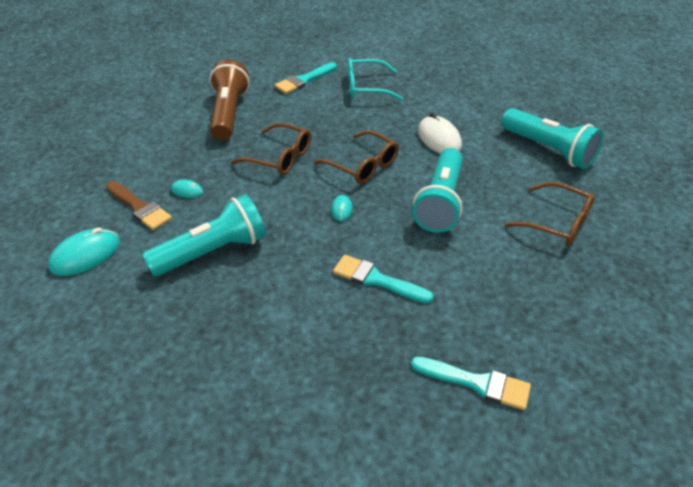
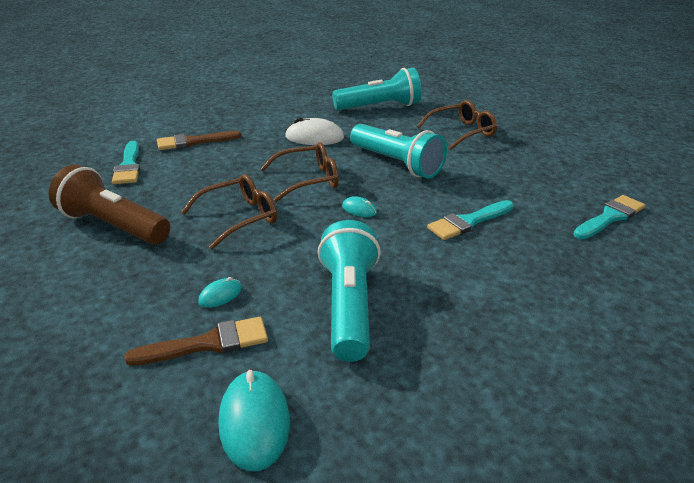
camera: 60 degrees left, 10 degrees down
(366, 87) = (193, 142): turquoise glasses -> brown brush

